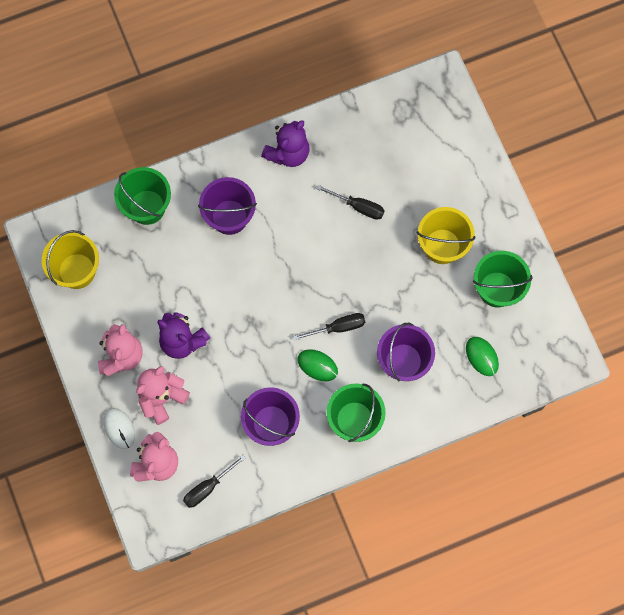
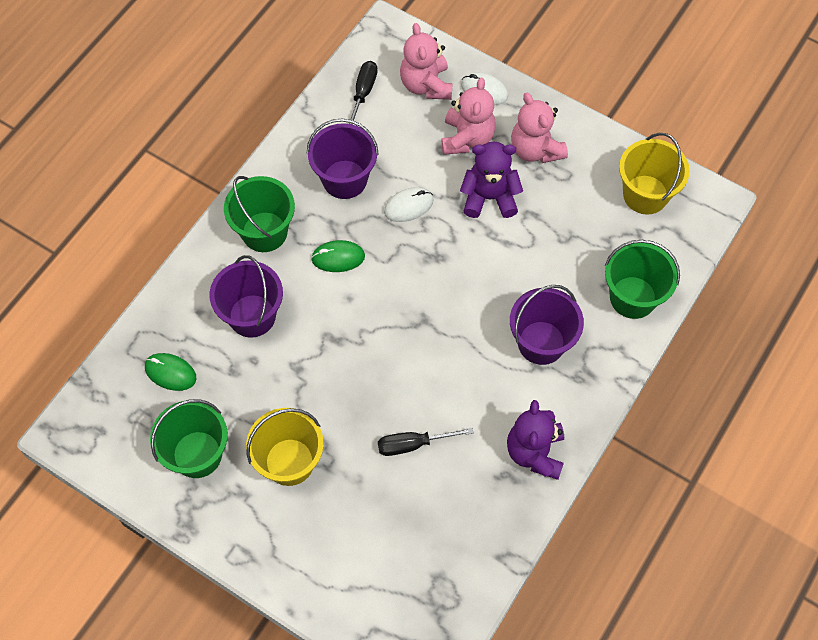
camera: 145 degrees right, 10 degrees down
(242, 372) = (408, 206): none -> white mouse
(338, 327) = (343, 306): black screwdriver -> none

